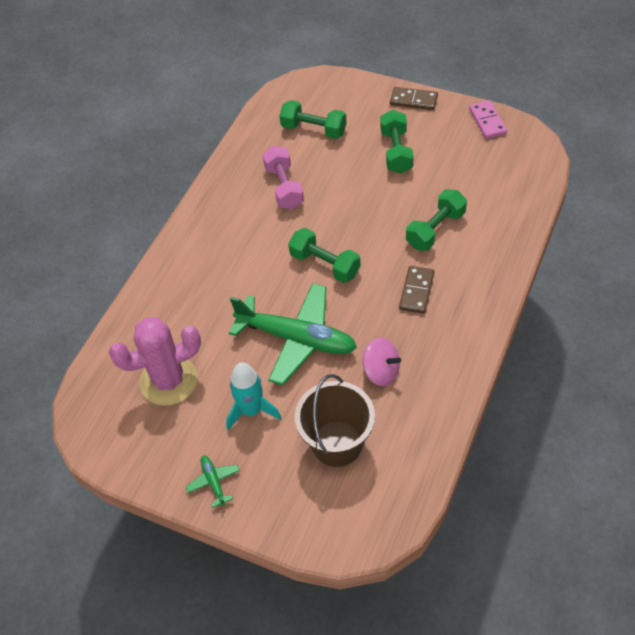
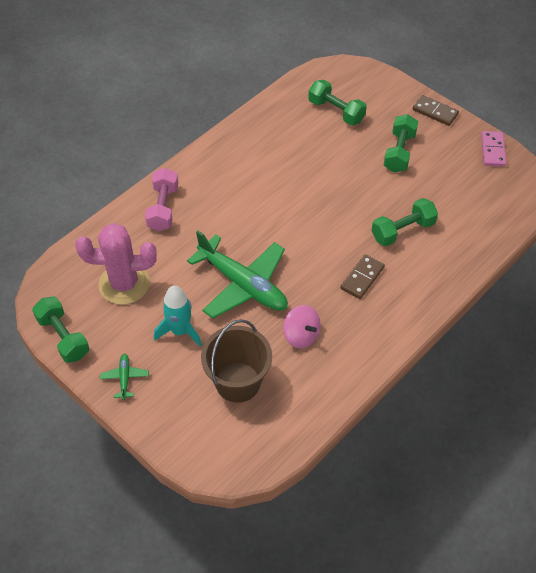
camera: 15 degrees right, 0 degrees up
(284, 187) = (289, 153): pink dumbbell -> pink dumbbell (163, 208)
(325, 264) = (294, 230): green dumbbell -> green dumbbell (63, 337)

